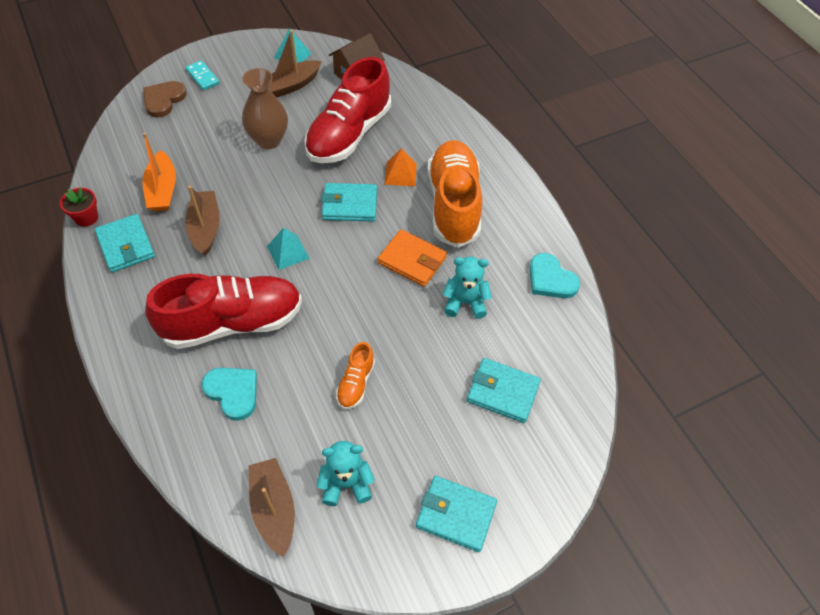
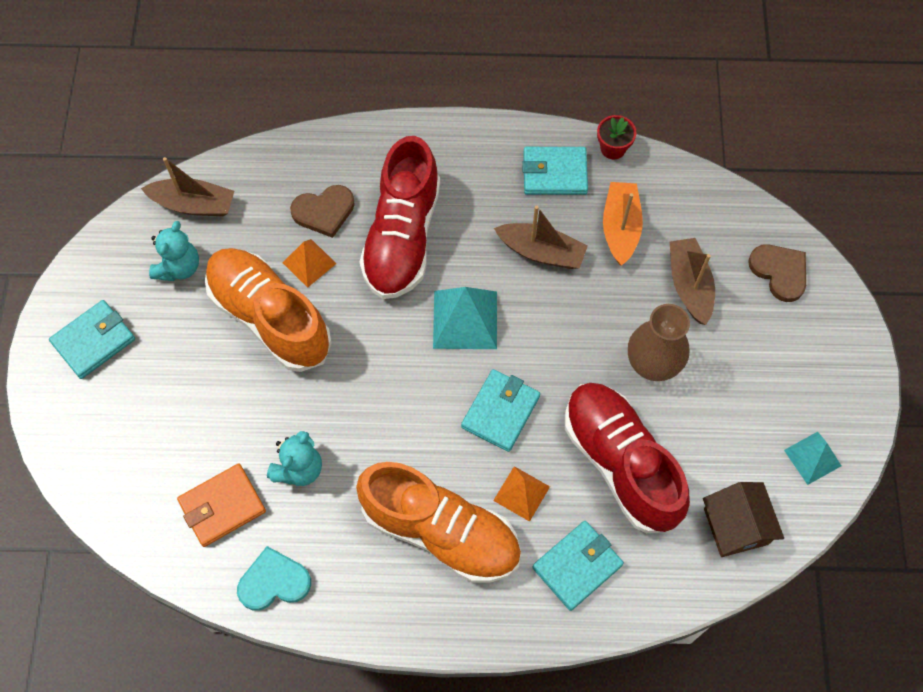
camera: 120 degrees right, 10 degrees up
(162, 190) = (620, 228): orange boat -> orange boat turned 75 degrees clockwise
(202, 77) = (808, 329): turquoise domino -> none
(233, 392) = (324, 211): turquoise heart -> brown heart
(288, 252) = (465, 319): turquoise pyramid -> turquoise pyramid, size x1.61
(290, 379) = (309, 263): none -> orange pyramid
(291, 85) = (747, 431): brown boat -> brown boat (689, 285)
(355, 383) = (270, 317): orange shoe -> orange shoe, size x2.24
(412, 260) = (384, 441): orange wallet -> orange wallet (222, 506)
(503, 392) = (176, 447): turquoise wallet -> turquoise wallet (577, 566)

